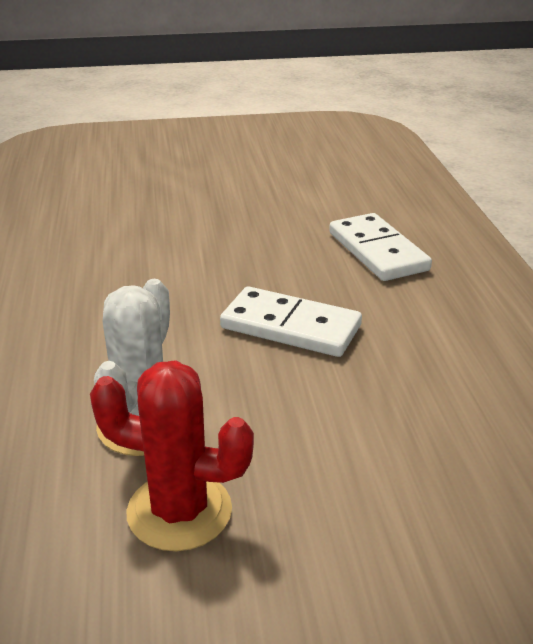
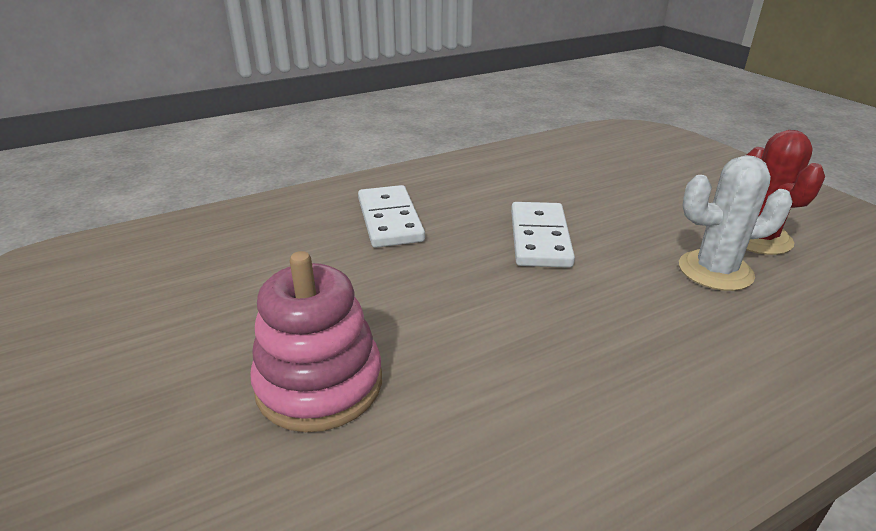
camera: 110 degrees left, 0 degrees up
(169, 201) = (319, 384): none -> pink stacking toy
(377, 251) = (390, 220): white domino -> white domino turned 60 degrees counterclockwise

